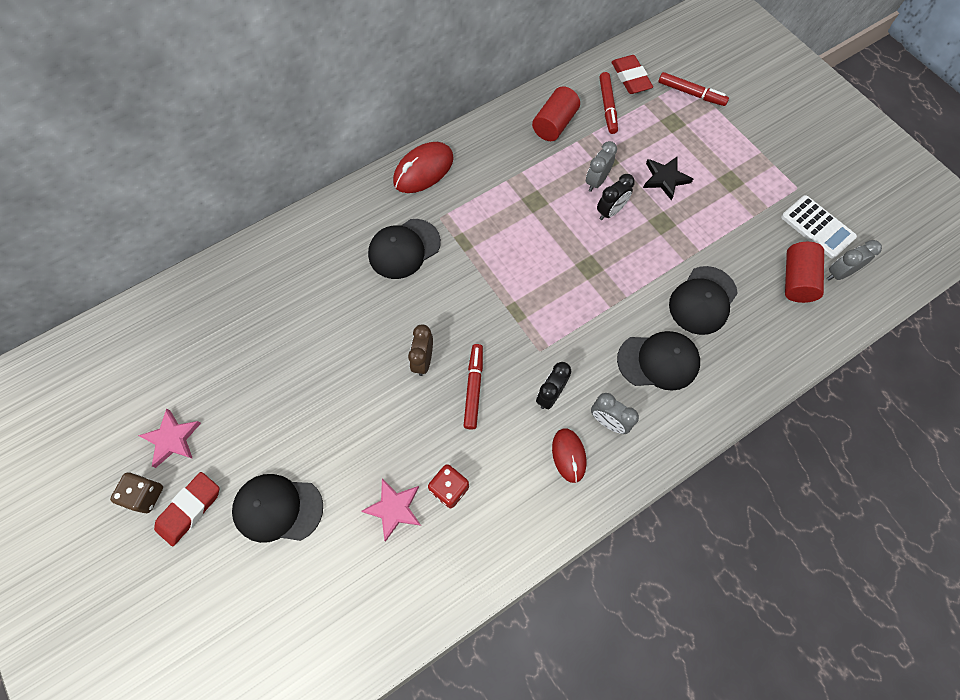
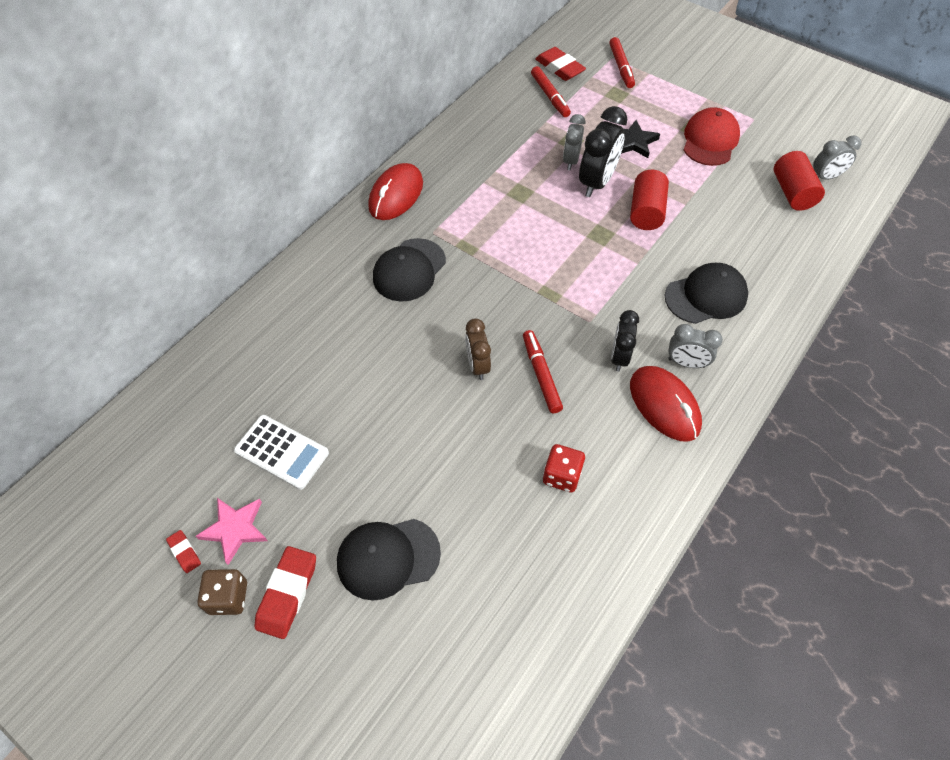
camera: 20 degrees left, 10 degrees down
(128, 445) = (184, 552): none -> red eraser
(394, 508) = (514, 514): pink star -> none
(554, 124) = (507, 123): red cylinder -> red cylinder (646, 211)
(568, 455) = (664, 405): red mouse -> red mouse, size x1.55
(610, 211) = (596, 182): black clock -> black clock, size x1.60
(691, 93) = (621, 67): red marker -> red marker turned 75 degrees clockwise
(702, 300) = (719, 233): black cap -> none
(741, 199) = (710, 140): none -> red cap
(817, 227) = (787, 145): white calculator -> white calculator (281, 452)
(839, 273) = (825, 177): grey clock -> grey clock turned 150 degrees counterclockwise

